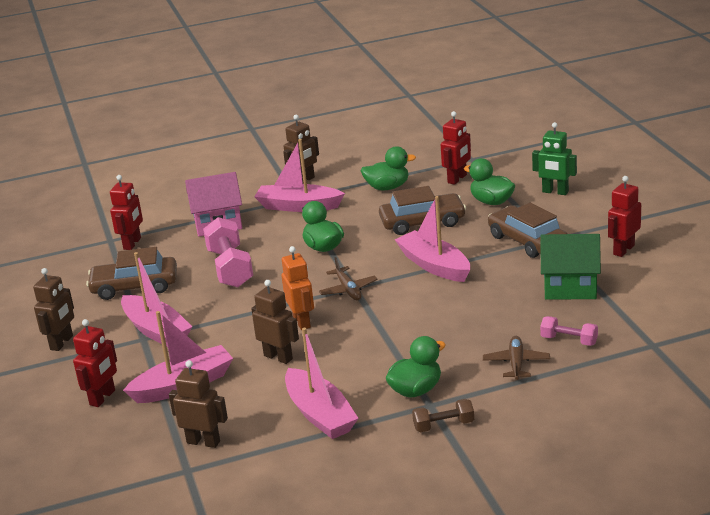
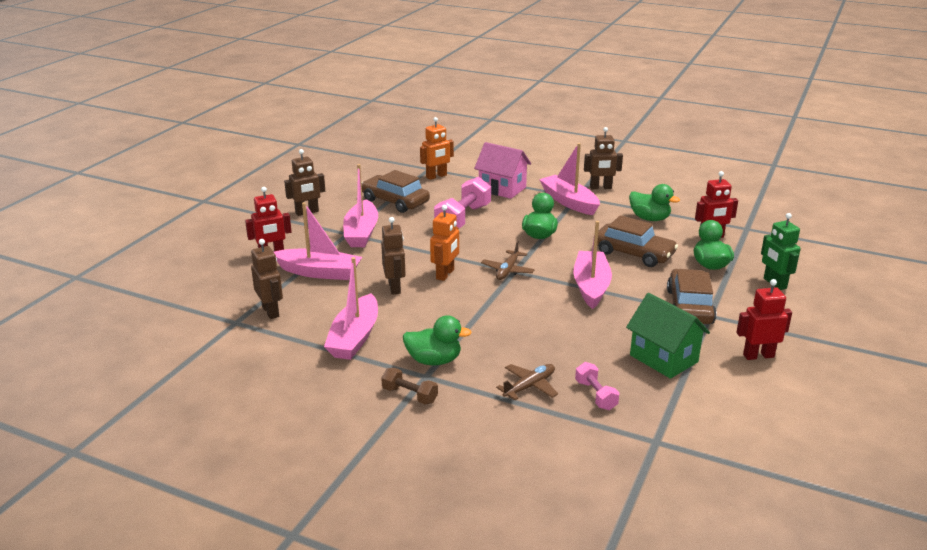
camera: 40 degrees right, 0 degrees up
(132, 244) = (436, 176): red robot -> orange robot

